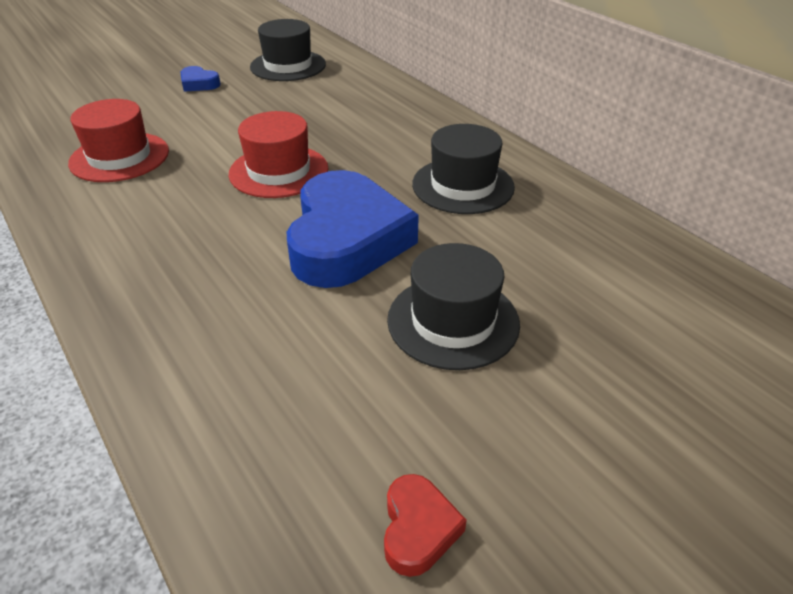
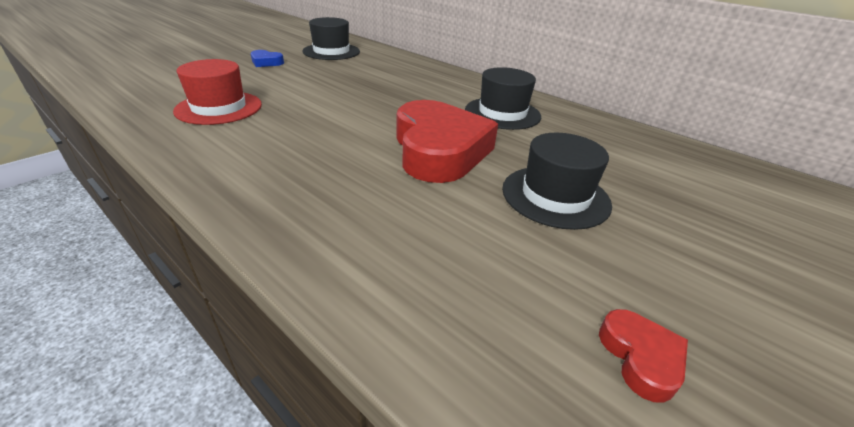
camera: 15 degrees left, 5 degrees down
(279, 171) = (359, 111): red hat -> none
(347, 240) = (439, 150): blue heart -> red heart

